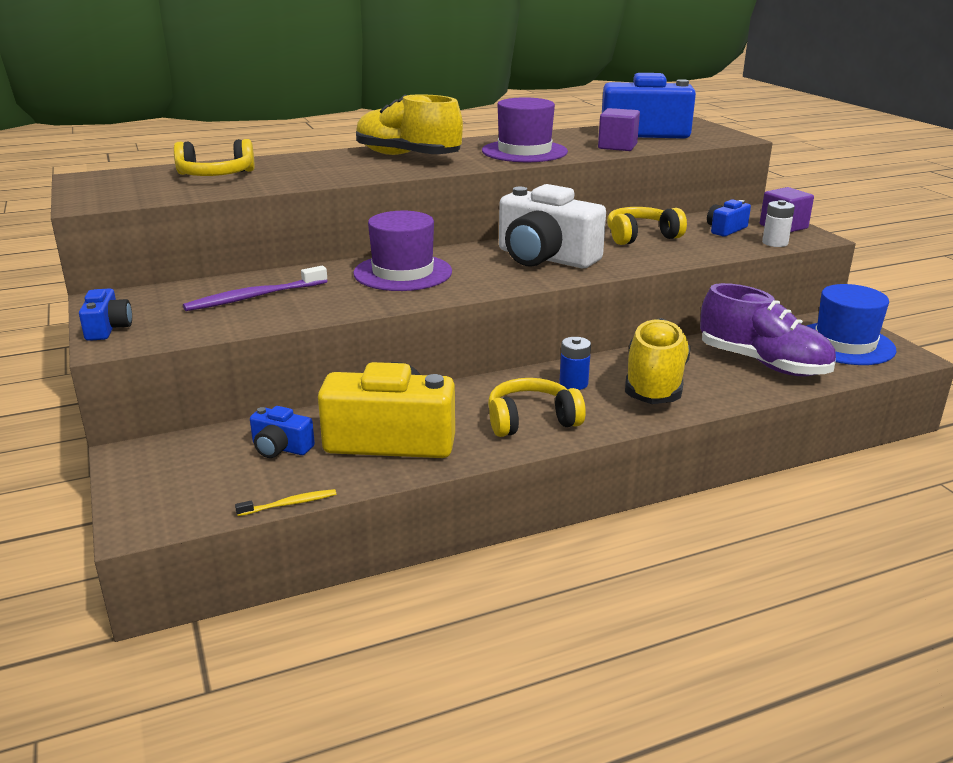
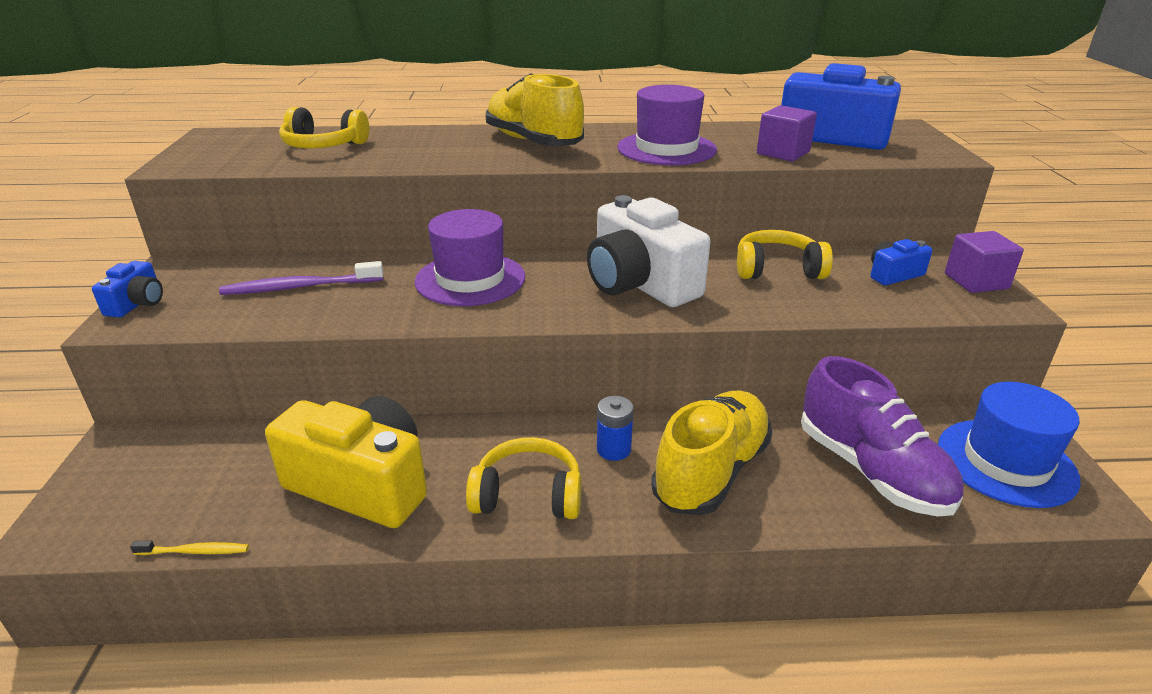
camera: 20 degrees right, 5 degrees up
(280, 448) = (249, 468): blue camera -> none
(775, 243) = (947, 306): white battery -> none

